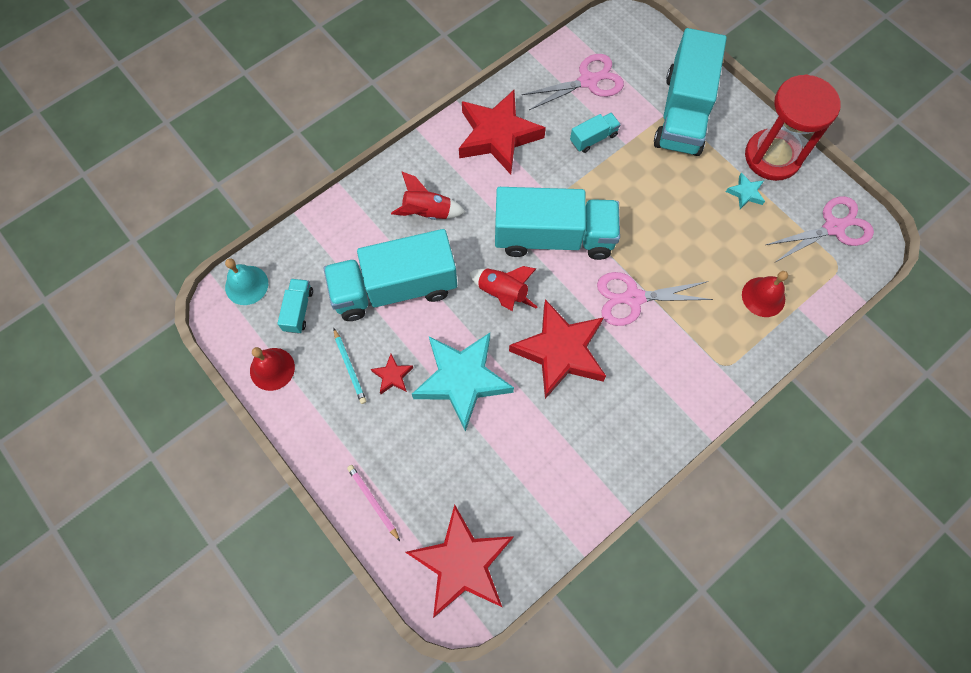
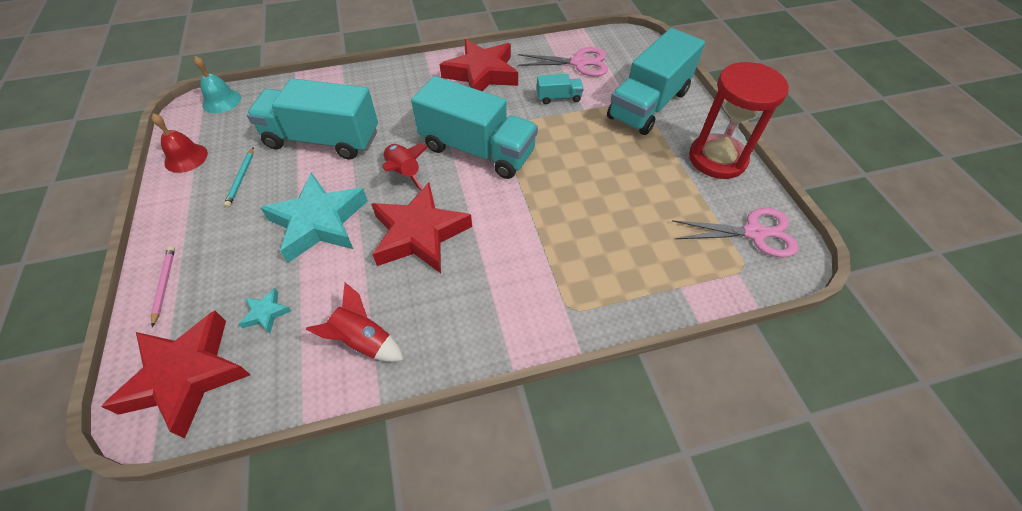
camera: 25 degrees right, 15 degrees down
(298, 310) = (241, 128): turquoise truck -> none
(392, 376) = (267, 197): red star -> none
(427, 212) = (389, 101): red rocket -> red rocket (363, 340)
(633, 298) = (516, 218): pink scissors -> none
(745, 193) = (675, 176): turquoise star -> turquoise star (266, 313)
(763, 297) = (647, 264): red bell -> none

